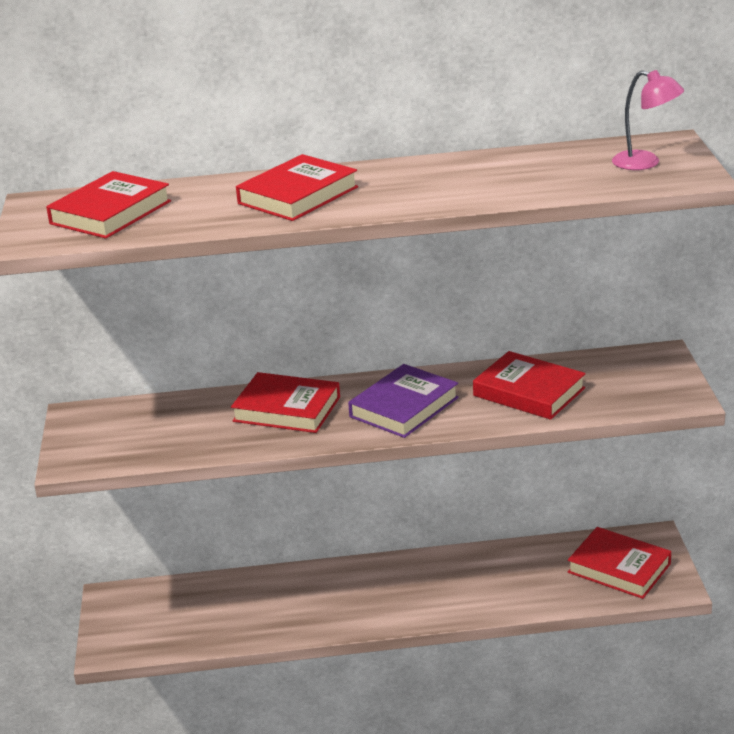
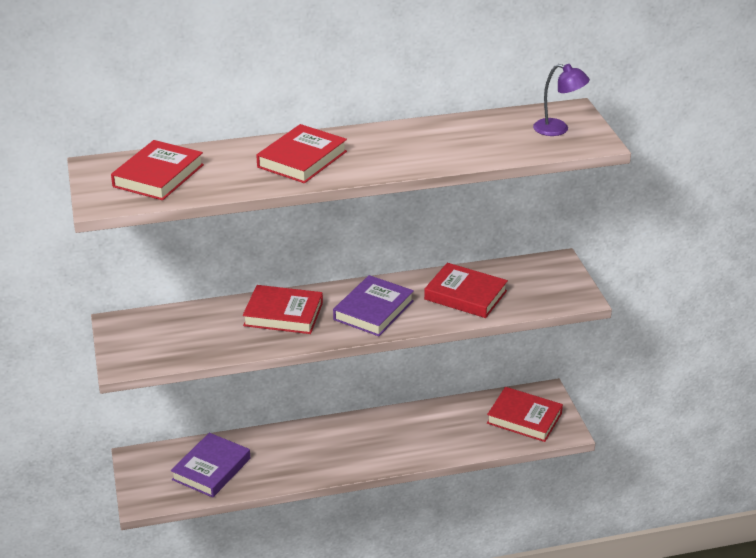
camera: 10 degrees left, 5 degrees up
(201, 614) = (211, 469): none -> purple book
(645, 163) = (558, 129): pink lamp -> purple lamp

